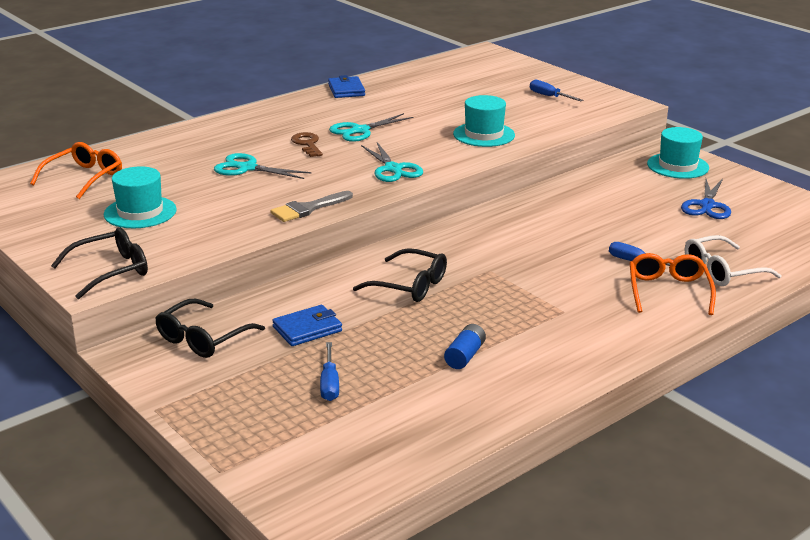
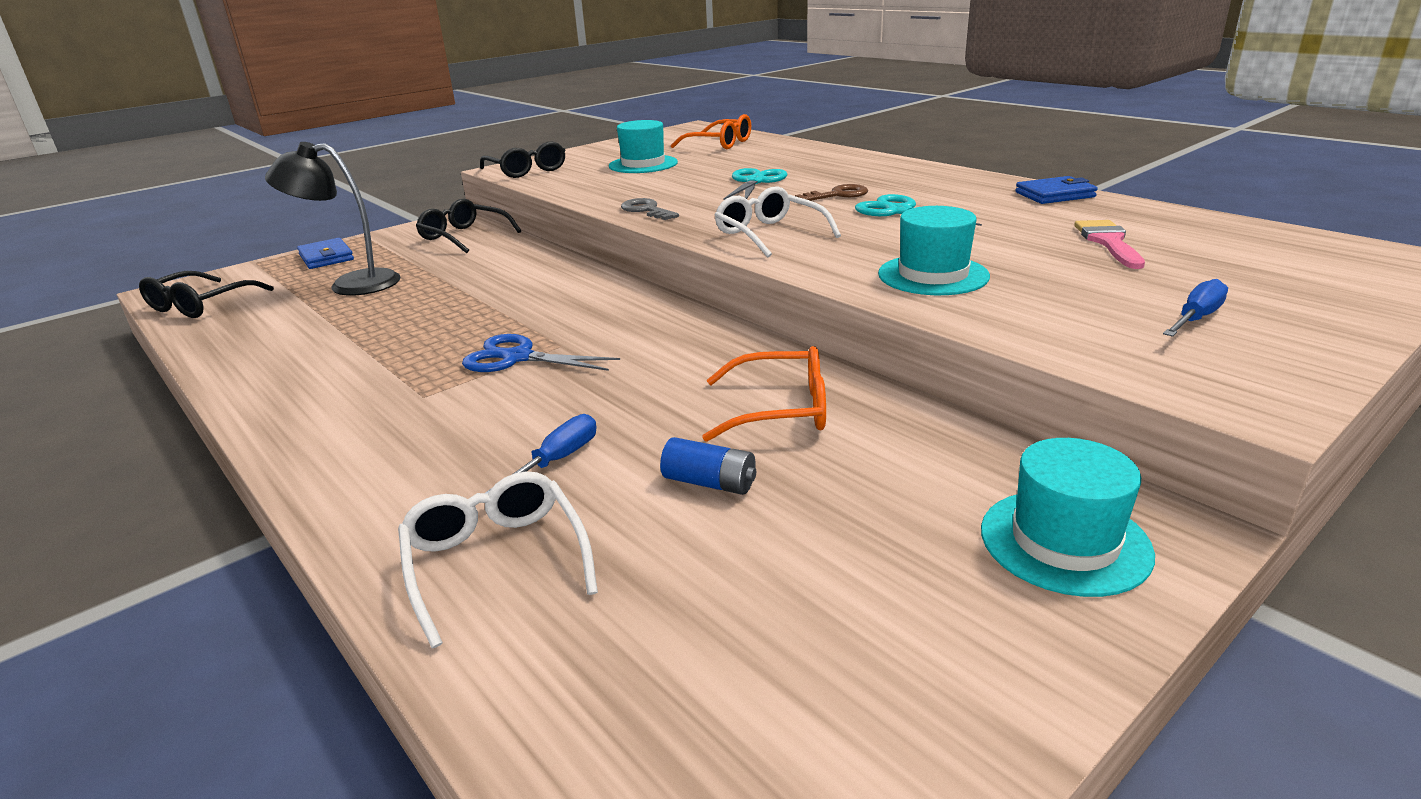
camera: 90 degrees right, 0 degrees up
(307, 329) = (459, 268): blue wallet -> blue wallet (326, 257)
(308, 209) = (646, 210): grey brush -> grey key
(329, 384) = (351, 284): blue screwdriver -> black lamp
(393, 169) = (770, 234): turquoise scissors -> white glasses
(409, 285) = (534, 303): black glasses -> black glasses (201, 304)
(442, 93) = (1108, 242): none -> pink brush
(465, 356) = (355, 338): blue battery -> blue battery (709, 483)
(668, 291) = (441, 488): orange glasses -> orange glasses (779, 410)
(707, 205) = (828, 570): blue scissors -> blue scissors (517, 358)

